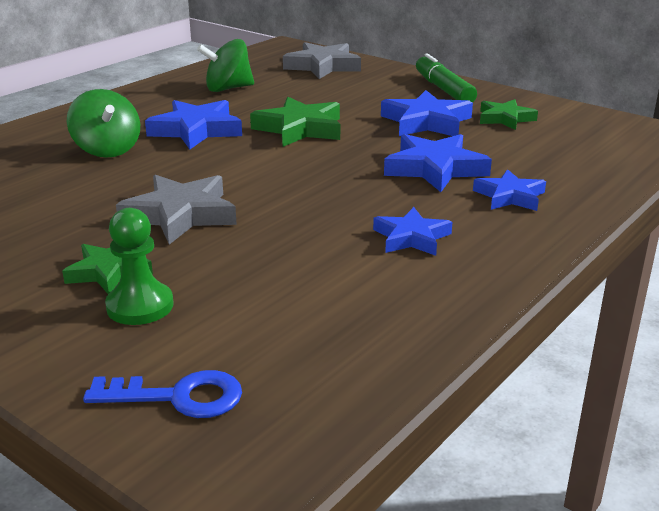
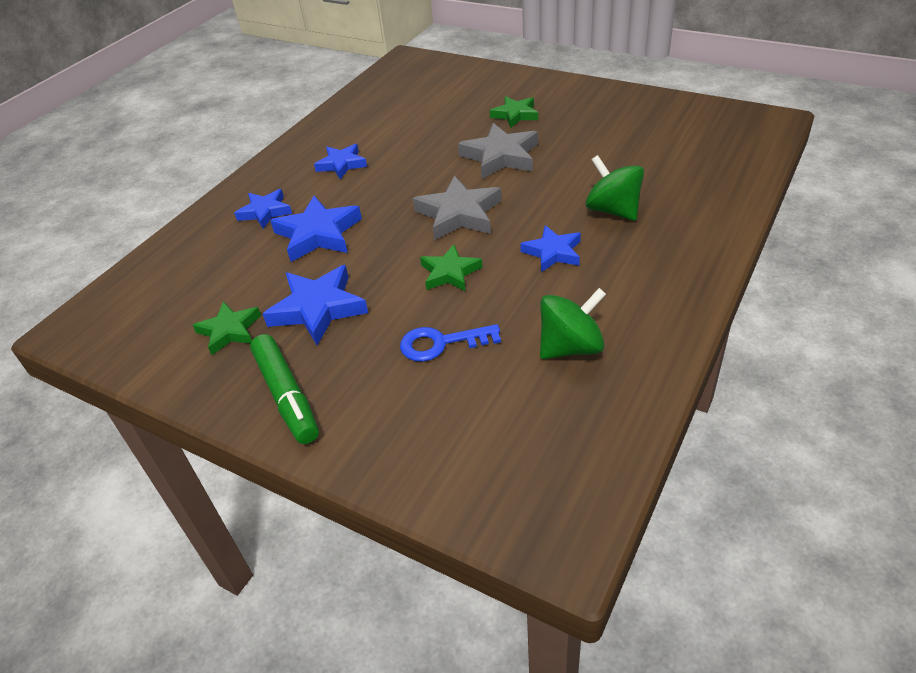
camera: 175 degrees right, 15 degrees up
(140, 306) = (484, 102): green pawn -> none
(178, 397) = (442, 74): blue key -> blue key (441, 343)
(196, 130) = (553, 252): blue star -> blue star, size x0.65
(300, 129) = (450, 273): green star -> green star, size x0.65
(322, 66) = (465, 448): grey star -> grey star (459, 214)

